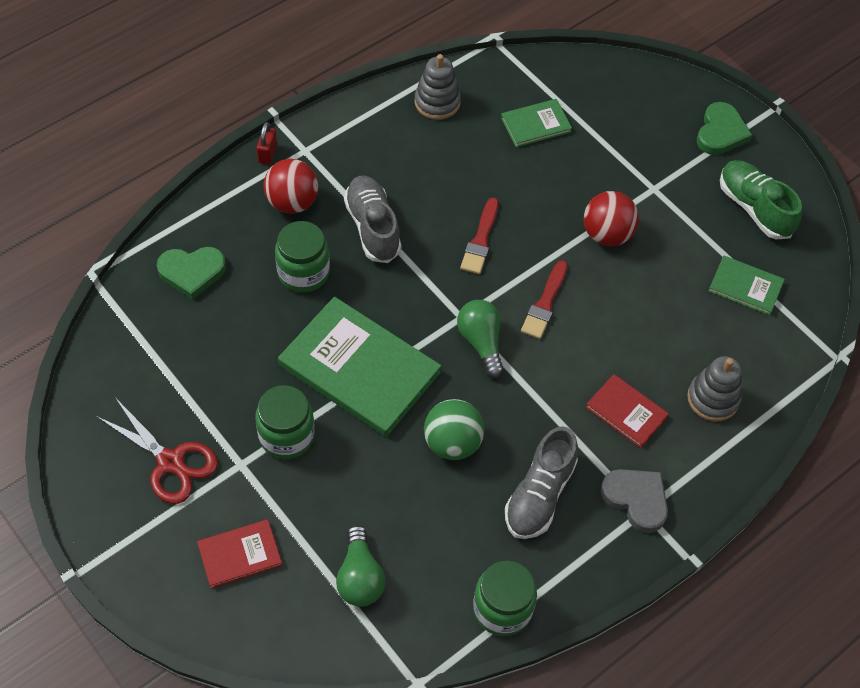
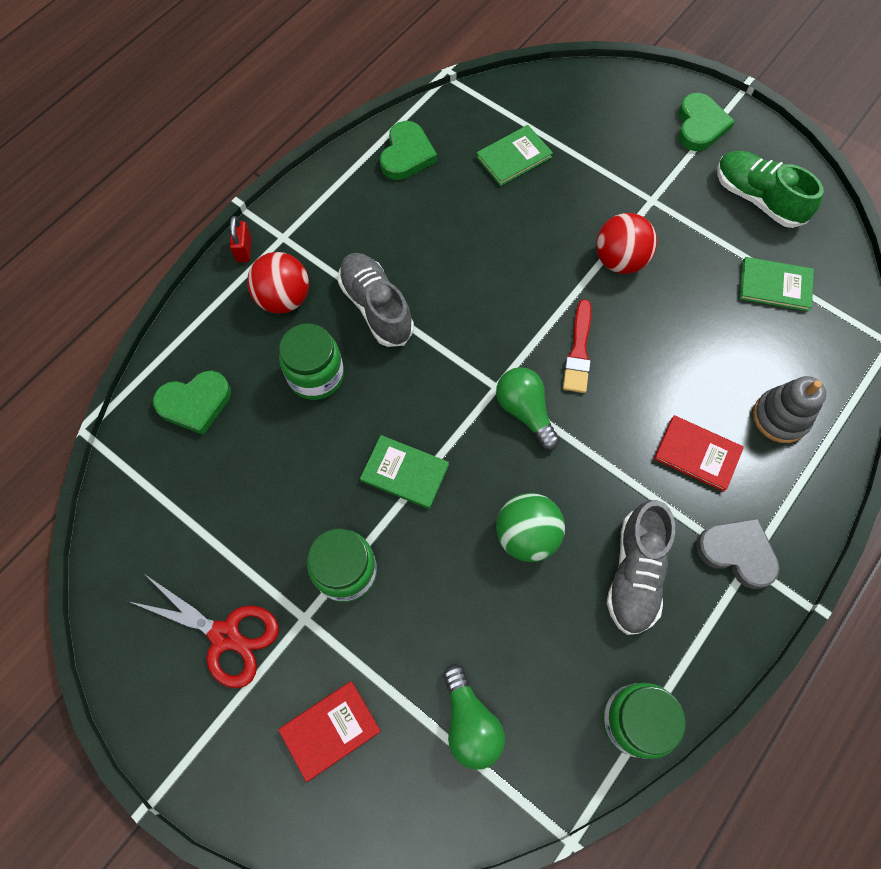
camera: 10 degrees left, 10 degrees up
(359, 369) = (404, 472): green book -> green book, size x0.50
(437, 102) = (407, 154): grey stacking toy -> green heart
(480, 240) = (492, 296): red brush -> none

